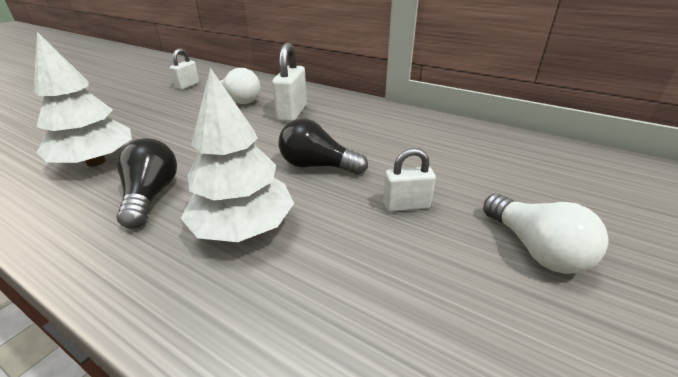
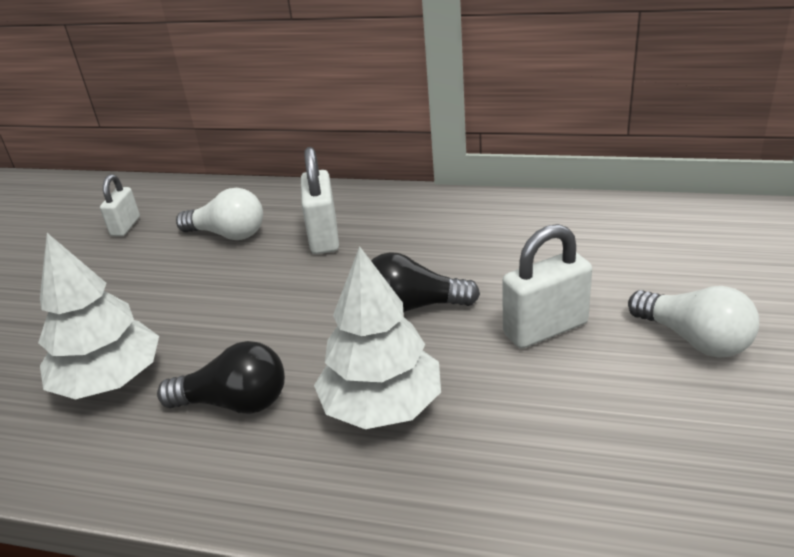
camera: 15 degrees left, 0 degrees up
(151, 196) = (234, 403): black light bulb -> black light bulb turned 120 degrees clockwise
(406, 206) = (545, 329): white padlock -> white padlock, size x1.57

